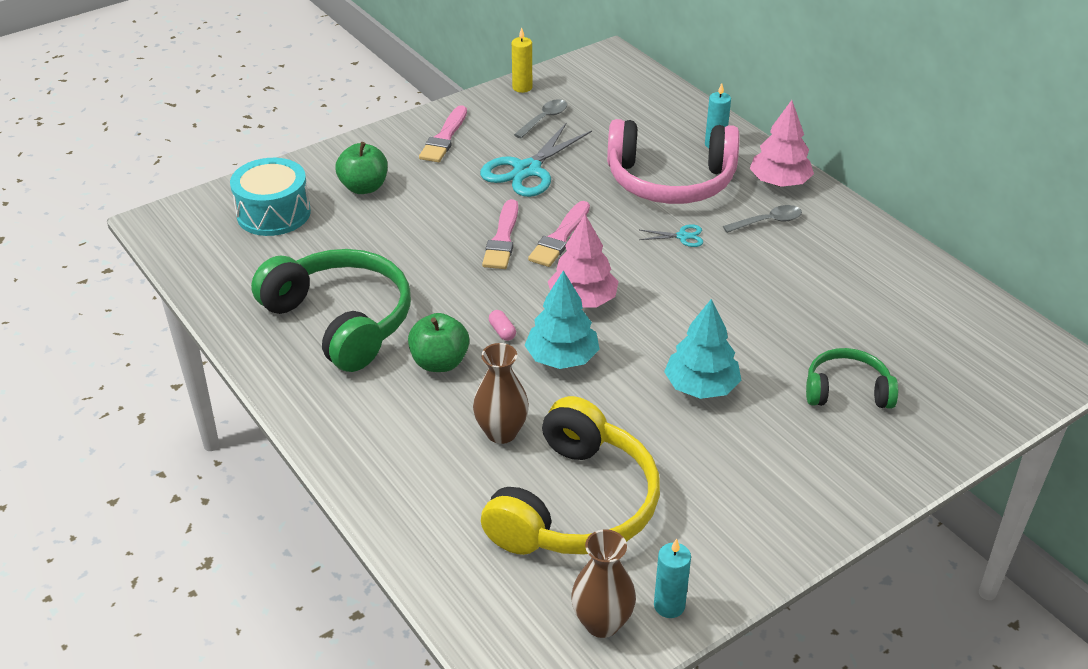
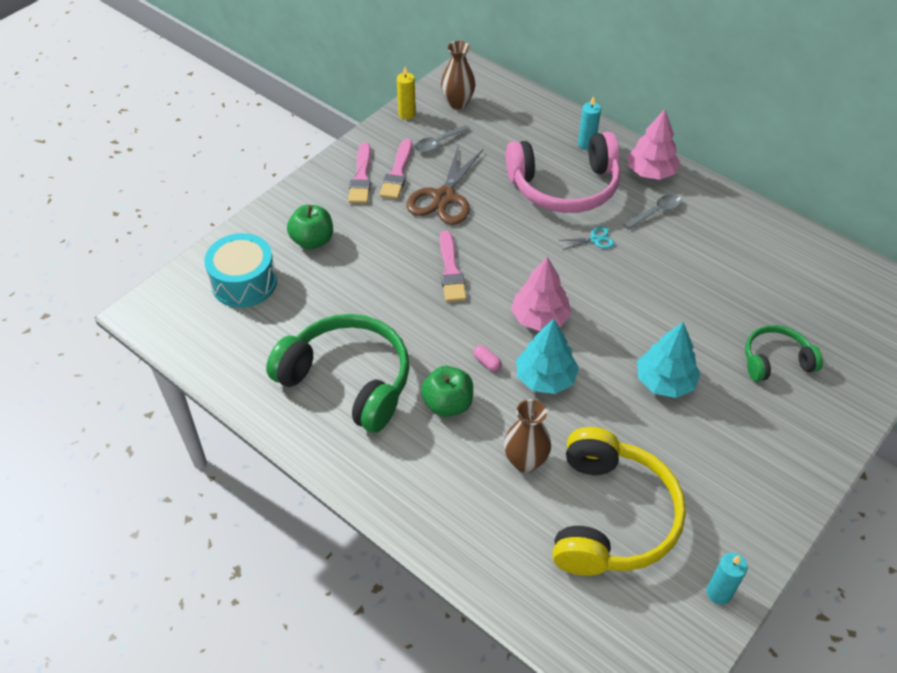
camera: 15 degrees left, 10 degrees up
(526, 170) = (443, 198): turquoise scissors -> brown scissors
(544, 119) = (438, 143): grey spoon -> grey spoon turned 150 degrees counterclockwise
(560, 237) = (497, 260): pink brush -> pink brush (397, 173)
(602, 623) = (674, 622): brown vase -> brown vase (457, 103)

